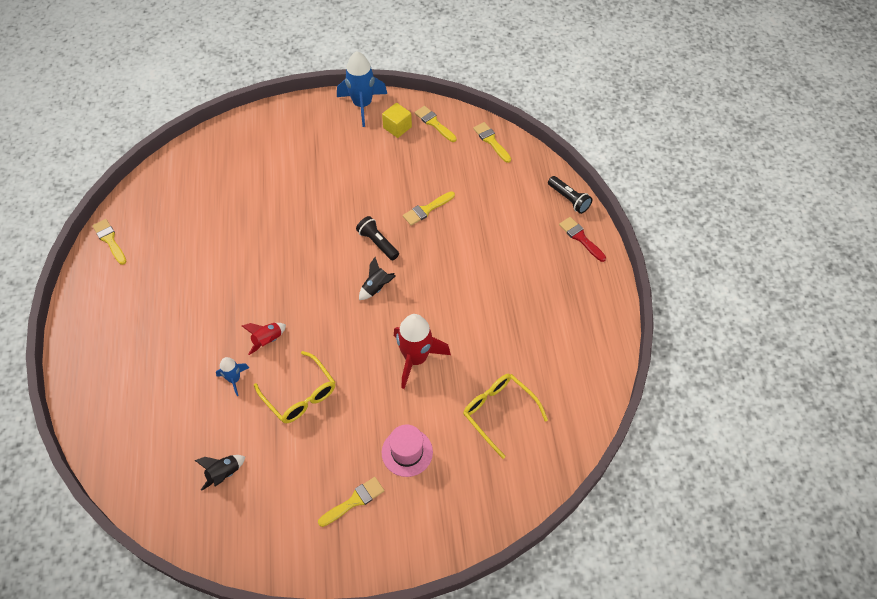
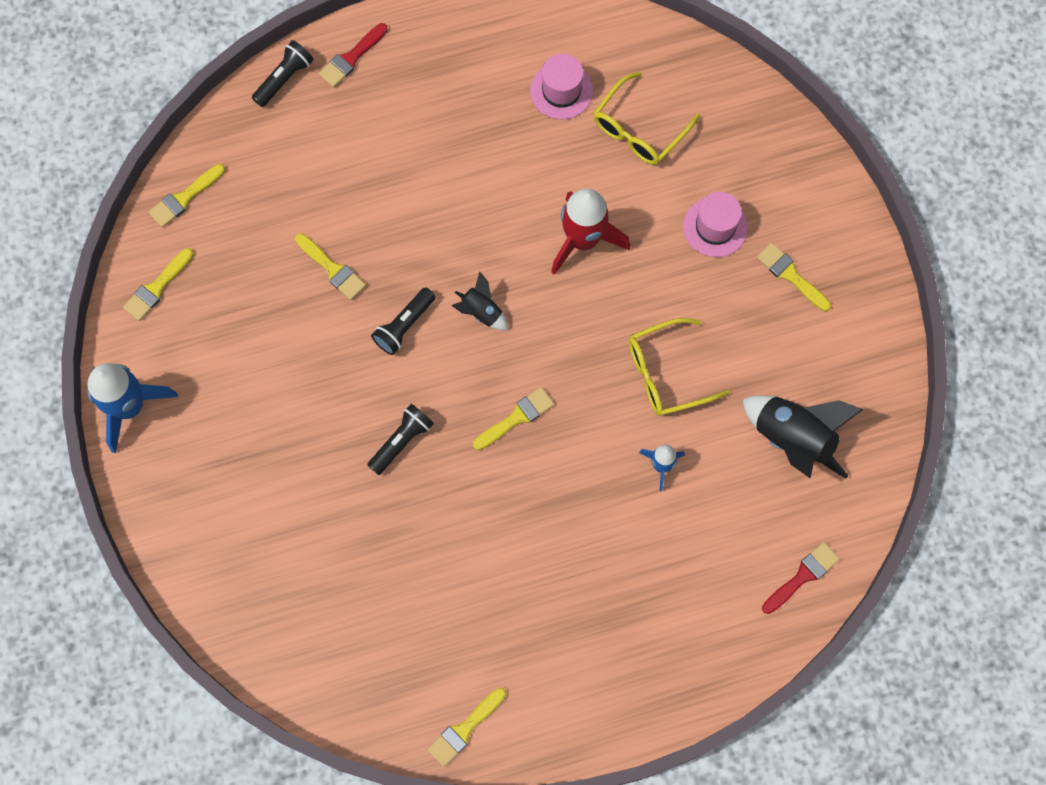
camera: 100 degrees left, 15 degrees up
(122, 458) = (802, 576): none -> red brush
(224, 474) = (793, 439): black rocket -> black rocket, size x1.89
(267, 340) = (594, 438): red rocket -> none
(296, 297) = (516, 417): none -> yellow brush
(300, 231) = (401, 441): none -> black flashlight
(300, 395) = (666, 373): yellow glasses -> yellow glasses turned 150 degrees counterclockwise
(397, 127) = (172, 342): yellow cube -> none
(539, 364) = (561, 91): none -> pink hat

